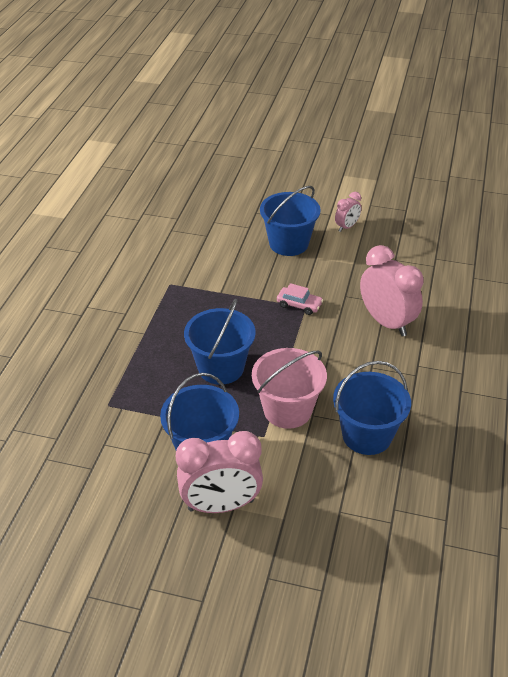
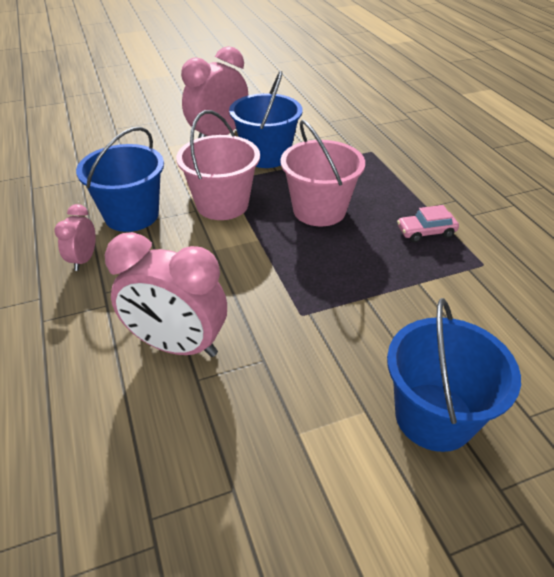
camera: 145 degrees right, 0 degrees up
(221, 367) = (319, 210): blue bucket -> pink bucket
(299, 305) = (311, 313): pink car -> pink car (426, 232)
(347, 227) = (384, 532): pink clock -> pink clock (83, 260)

